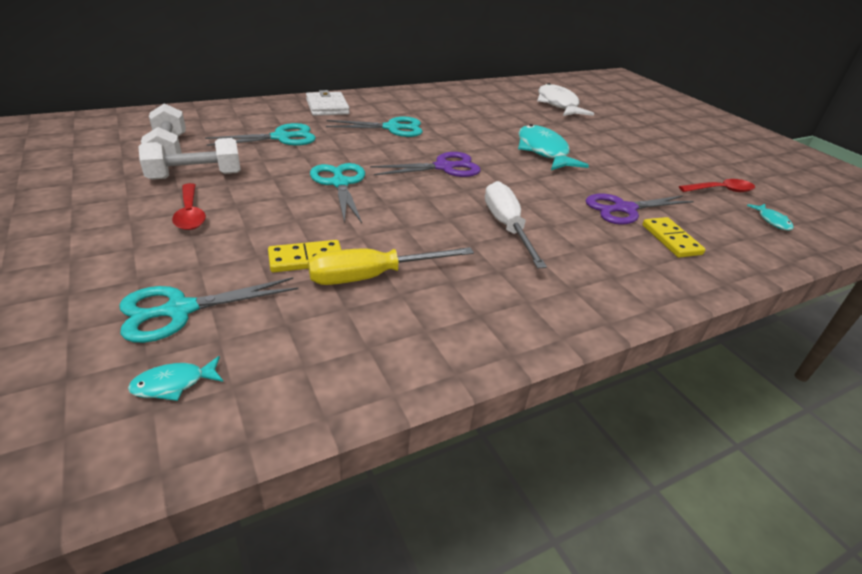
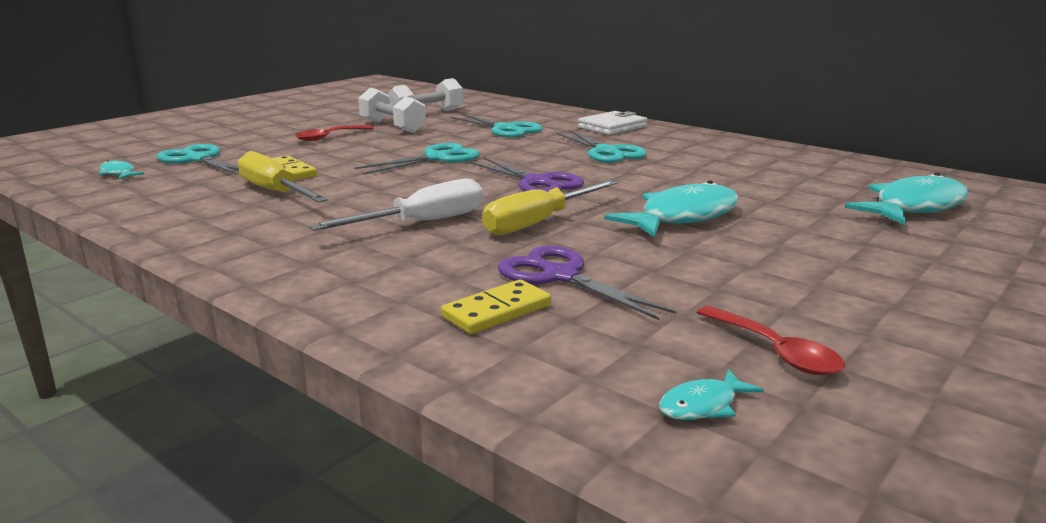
camera: 70 degrees right, 15 degrees down
(530, 190) = (539, 222): none -> yellow screwdriver
(558, 104) = (914, 207): white fish -> turquoise fish

